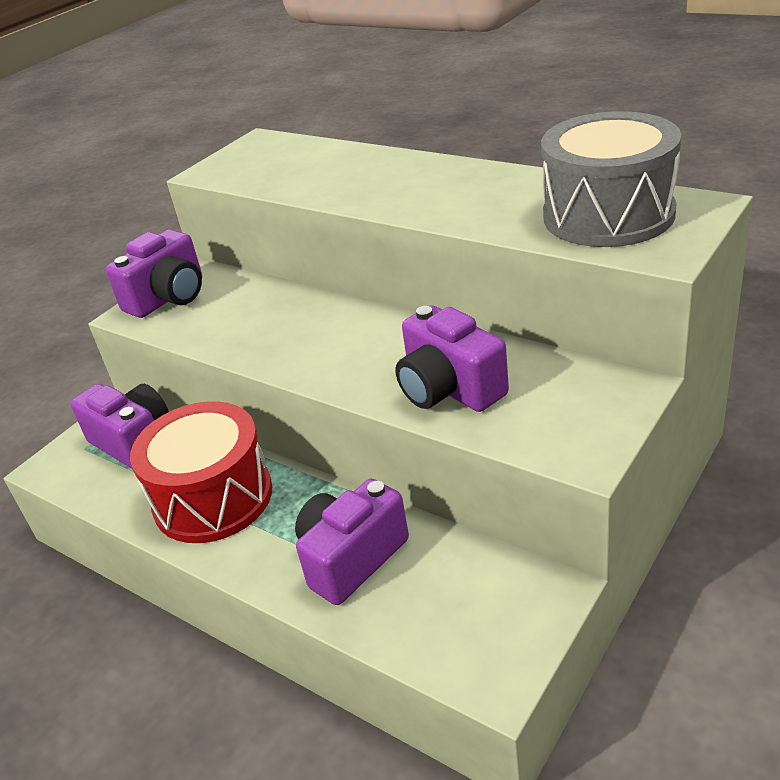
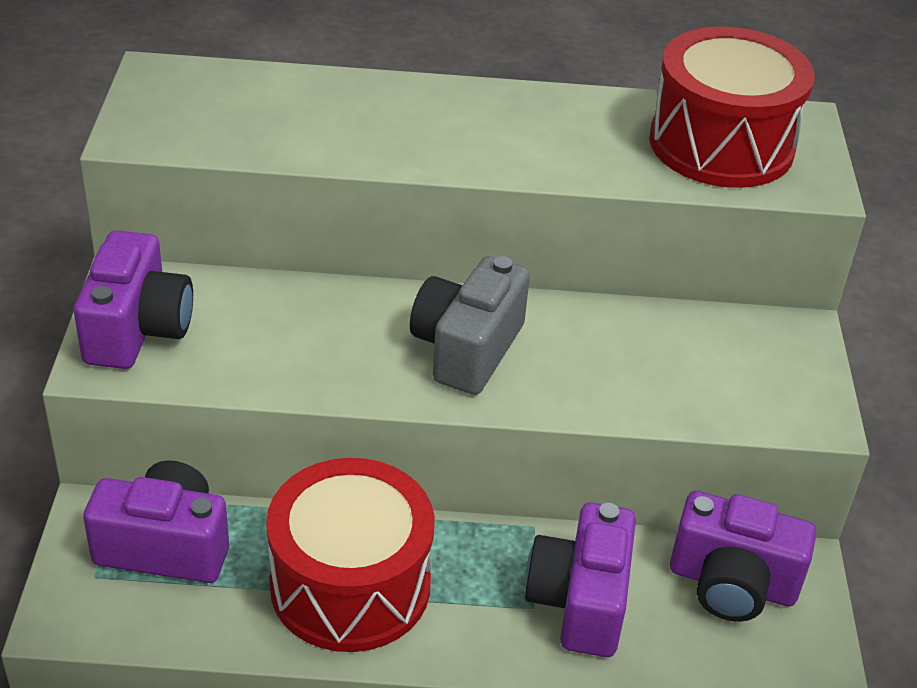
camera: 40 degrees left, 5 degrees up
(352, 347) = (467, 349): none -> grey camera
(449, 389) = (625, 377): purple camera -> purple camera (732, 583)
(608, 215) = (721, 144): grey drum -> red drum

